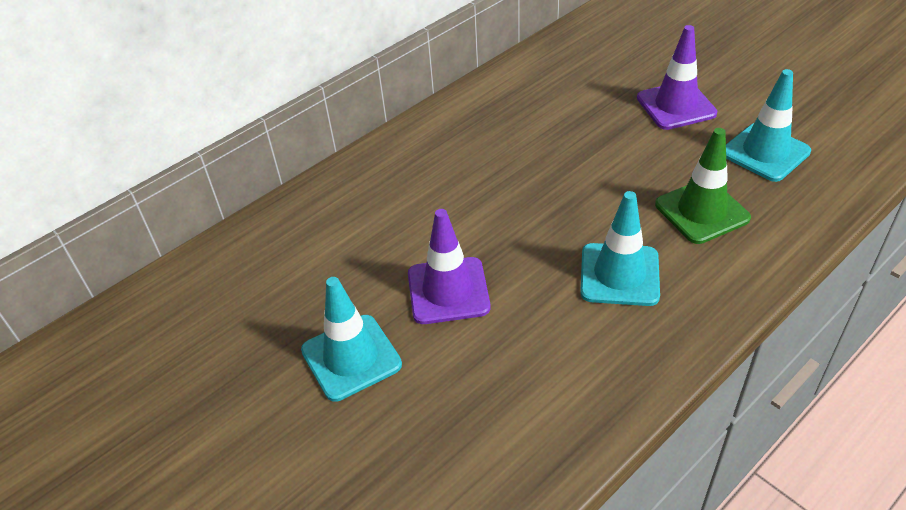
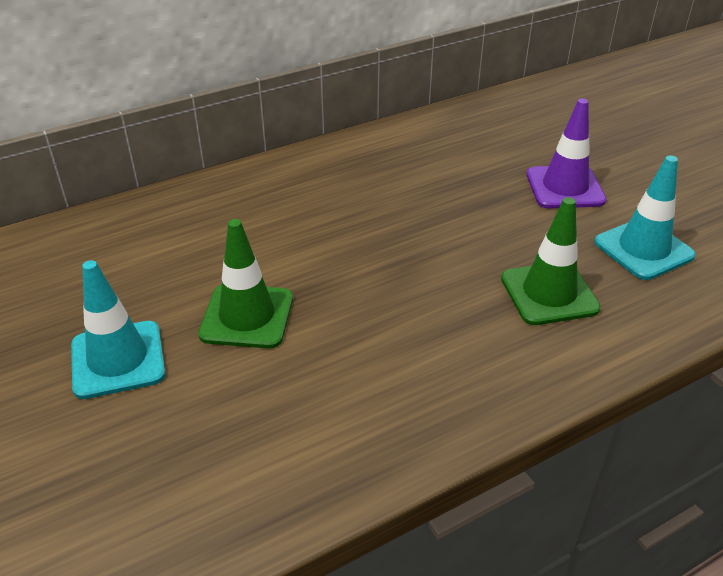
camera: 10 degrees right, 5 degrees down
(448, 291) = (247, 316): purple traffic cone -> green traffic cone
(619, 275) = (432, 338): turquoise traffic cone -> none

